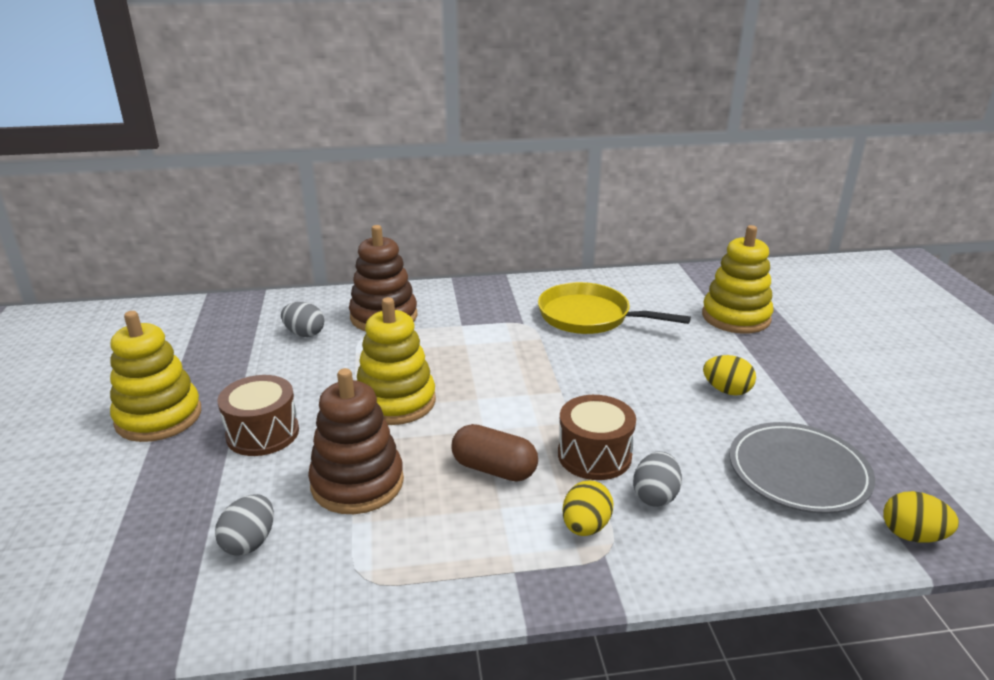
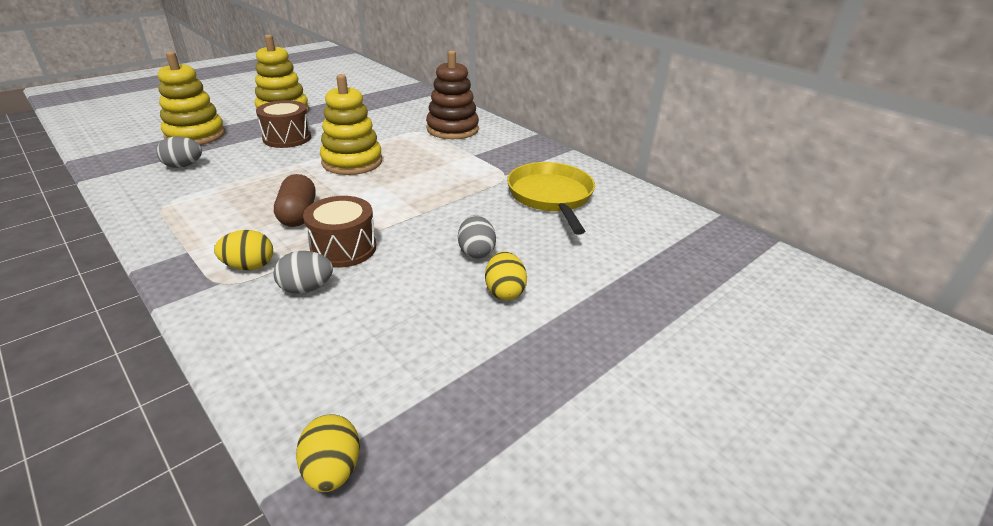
camera: 55 degrees right, 5 degrees up
(304, 334) = (404, 116): grey egg -> grey egg (476, 252)
(357, 483) = (254, 176): brown stacking toy -> none
(736, 317) = (656, 269): yellow stacking toy -> yellow stacking toy (195, 135)
(798, 472) = (397, 363): grey plate -> none

